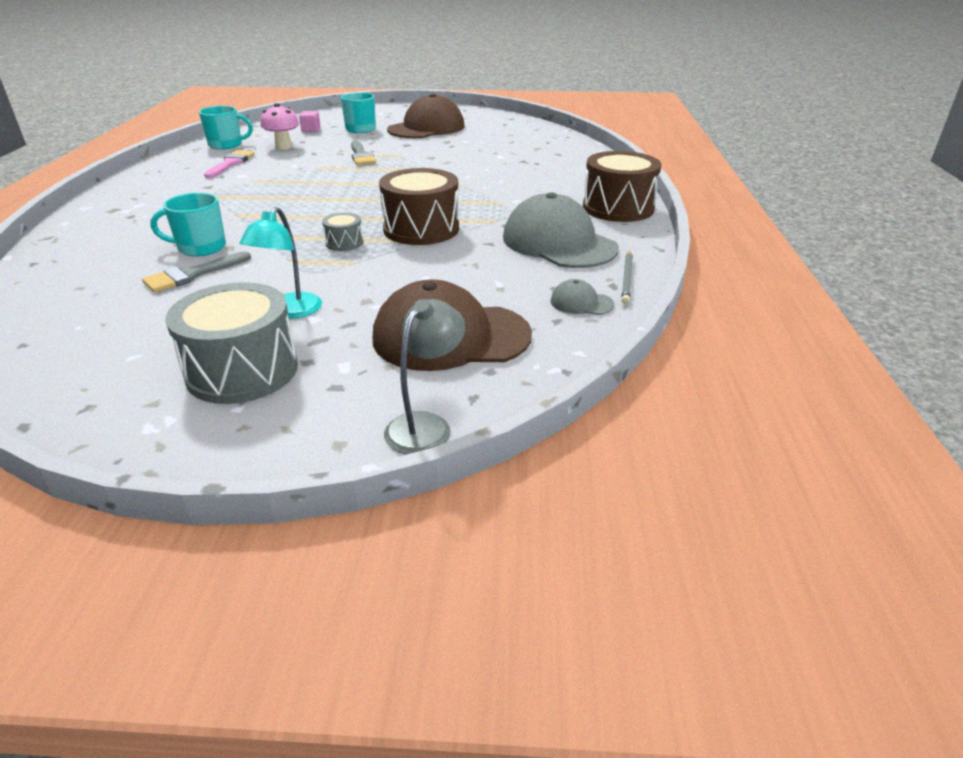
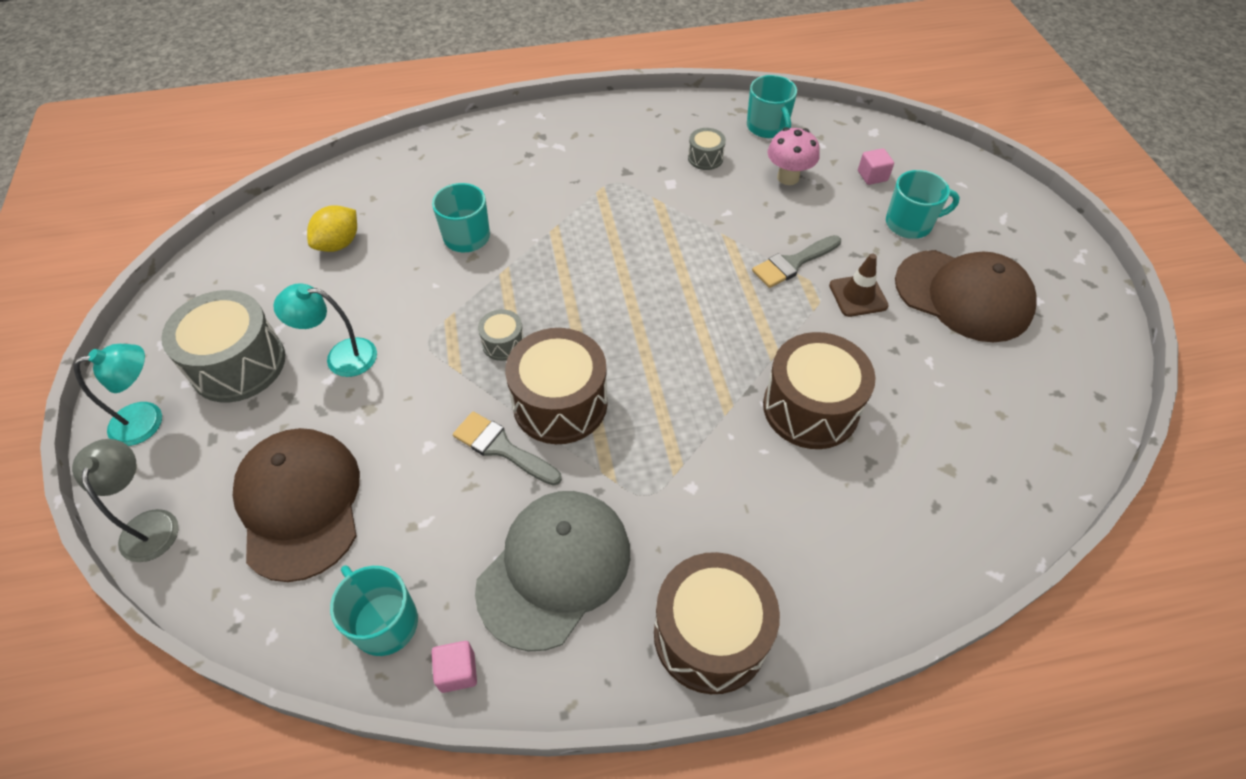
camera: 75 degrees right, 20 degrees up
(126, 308) = (339, 244): none -> yellow lemon
(192, 275) = (406, 256): grey brush -> grey brush (501, 448)
(231, 163) = (705, 158): pink brush -> grey drum
(272, 433) = (148, 420): none -> turquoise lamp
(404, 146) = (858, 296): none -> brown traffic cone
(426, 425) = (150, 524): grey lamp -> grey lamp turned 120 degrees counterclockwise
(478, 167) = (810, 408): none -> brown drum
(581, 303) = (384, 622): grey cap -> turquoise mug
(627, 279) = (457, 671): grey pencil -> pink cube

